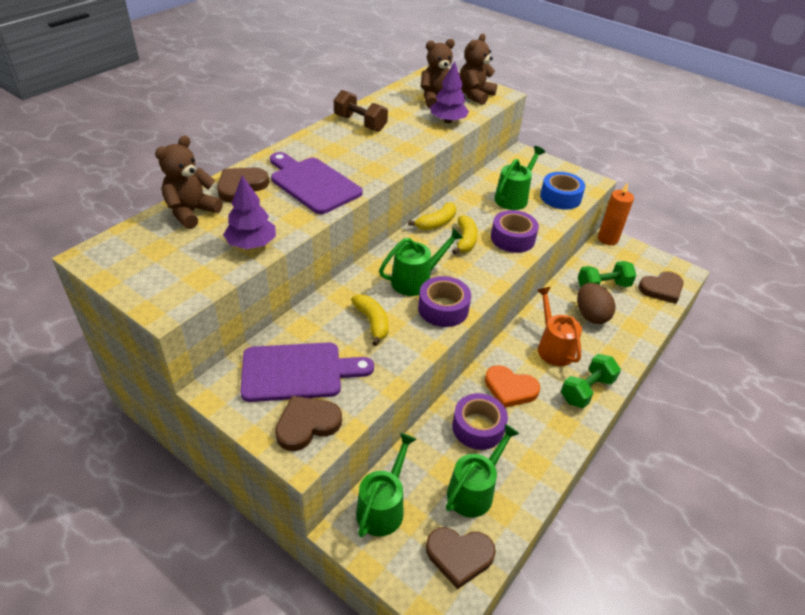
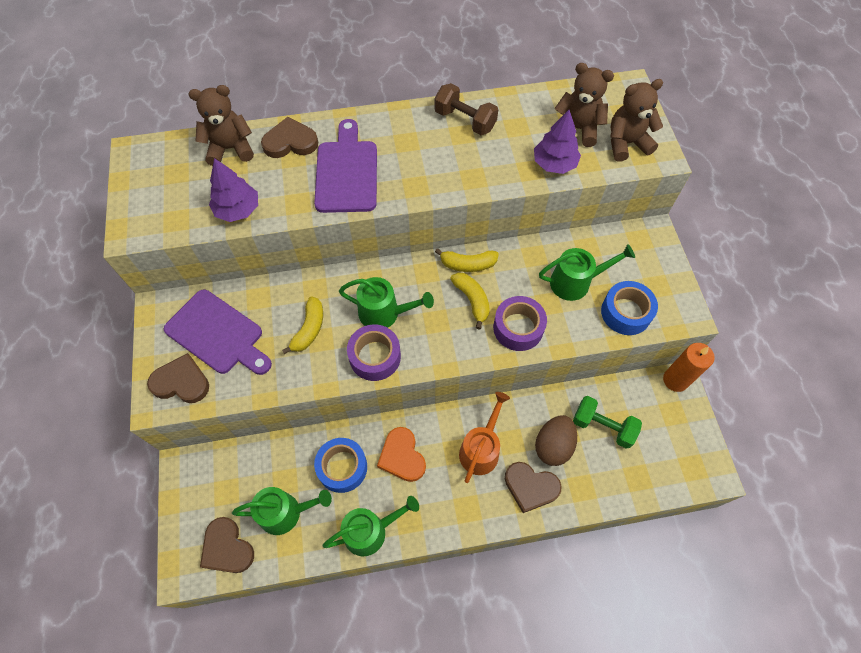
camera: 45 degrees right, 20 degrees up
(360, 123) = (465, 120): brown dumbbell -> brown dumbbell turned 45 degrees counterclockwise
(383, 507) = (218, 471): green watering can -> green watering can (370, 531)
(465, 240) = (472, 300): yellow banana -> yellow banana turned 75 degrees counterclockwise
(478, 427) = (342, 467): purple tape -> blue tape
(586, 390) = (462, 509): green dumbbell -> none
(661, 289) = (661, 473): brown heart -> brown heart (530, 487)

